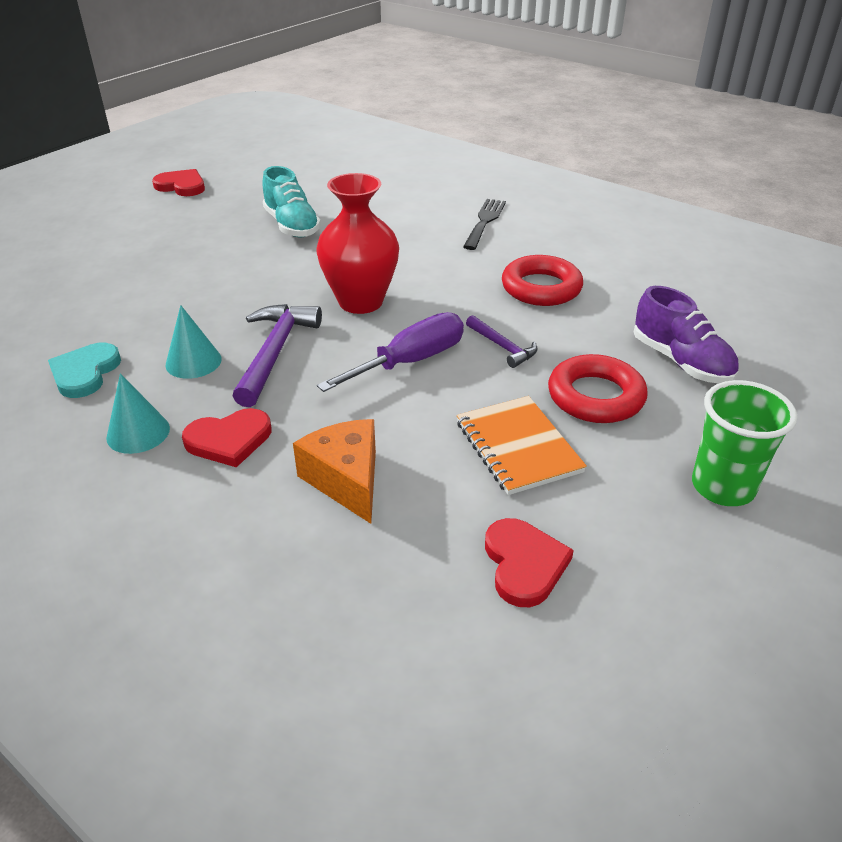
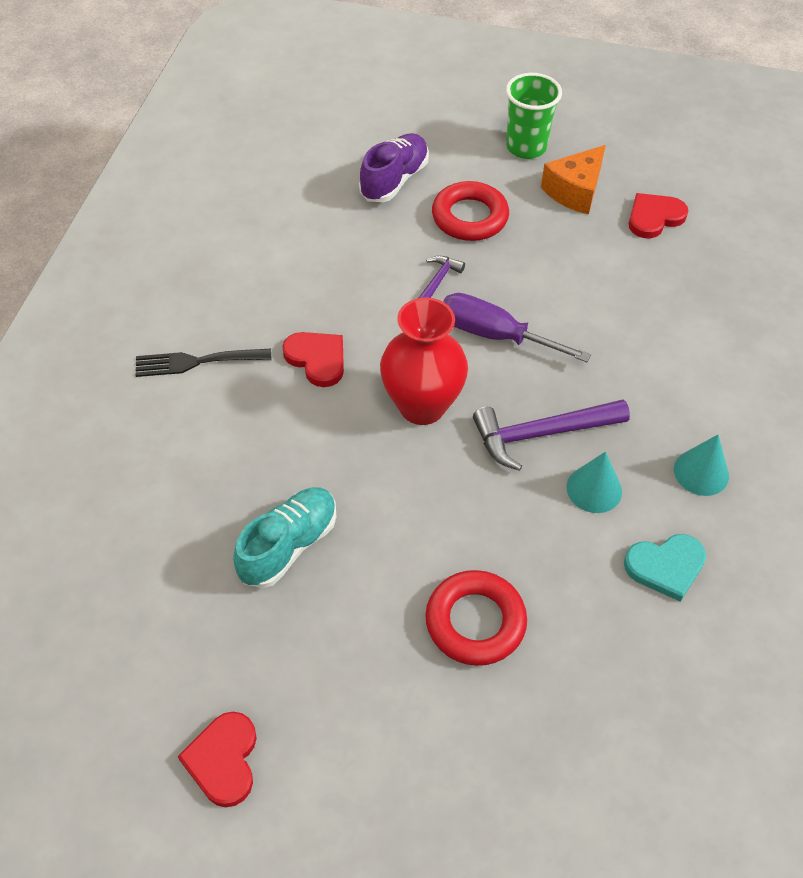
camera: 115 degrees left, 15 degrees up
(229, 440) = (665, 408): red heart -> red heart (317, 359)
(346, 480) = (652, 321): orange cheese -> orange cheese (575, 191)
(518, 447) = (555, 244): orange notebook -> none
(541, 288) = (323, 282): red ring -> red ring (475, 622)

